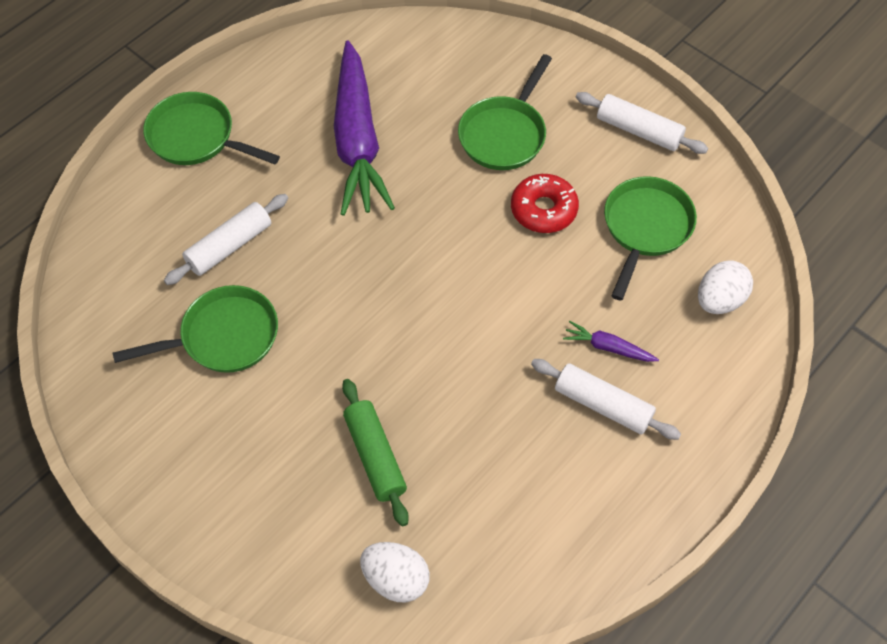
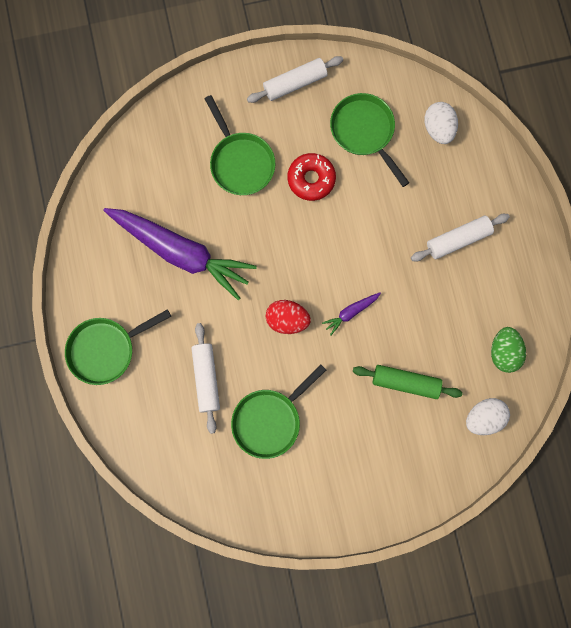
camera: 55 degrees left, 20 degrees up
(223, 337) = (269, 420): green pan -> green pan turned 150 degrees counterclockwise
(358, 284) = (287, 320): none -> red egg
(501, 550) = (504, 352): none -> green egg
(608, 347) = (426, 210): purple carrot -> purple carrot (351, 312)

